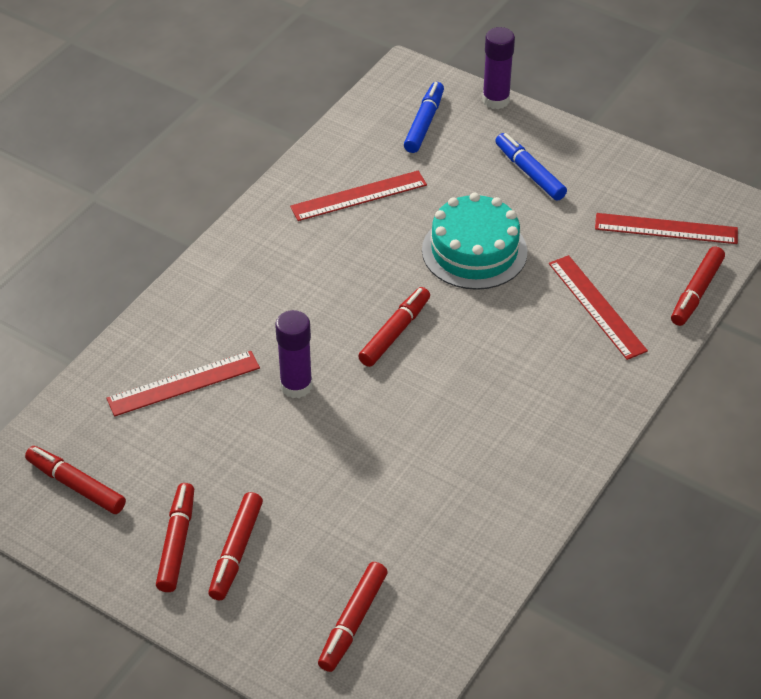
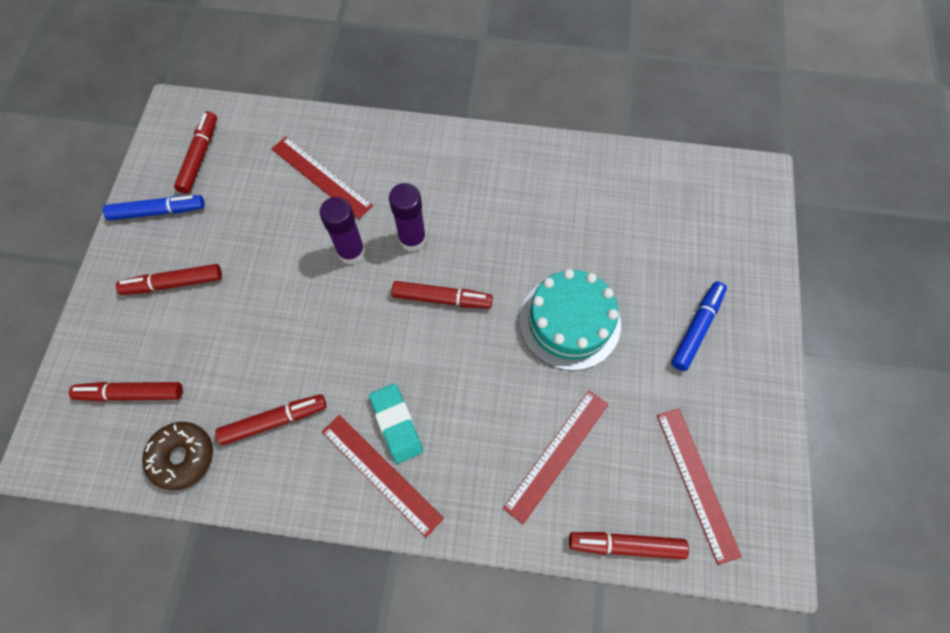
camera: 65 degrees right, 20 degrees up
(177, 542) = (169, 241): red marker -> red marker (274, 421)
(359, 196) = (584, 206): red ruler -> red ruler (381, 474)
(424, 123) = (704, 217): blue marker -> blue marker (158, 211)
(451, 591) = (182, 457): none -> brown donut
(496, 100) = (774, 262): purple glue stick -> purple glue stick (412, 239)
(508, 409) = (396, 424): none -> turquoise eraser

